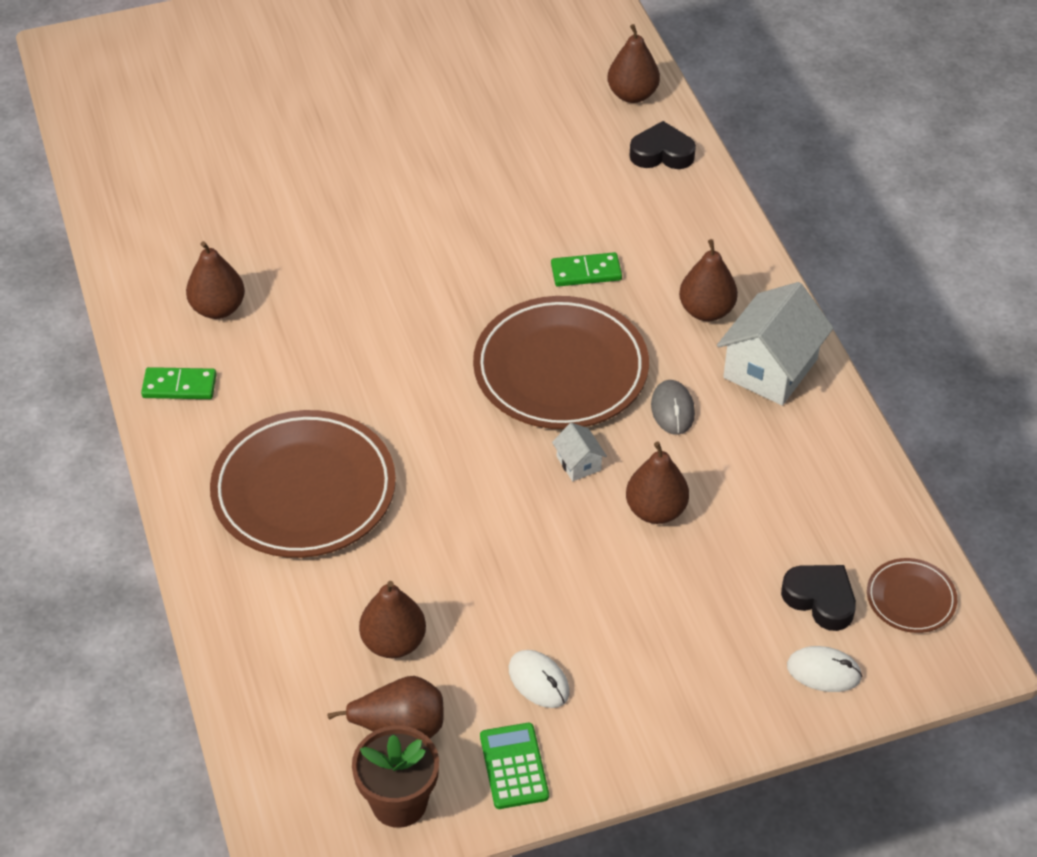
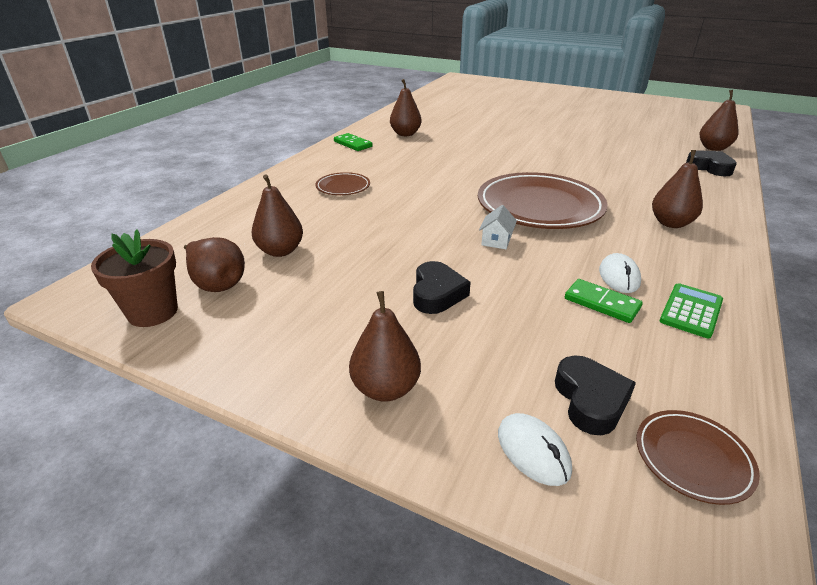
camera: 45 degrees right, 15 degrees down
(304, 490) = (343, 187): brown plate -> brown plate, size x0.47
(514, 766) = (232, 341): green calculator -> green calculator (691, 311)
(538, 681) = (318, 312): white mouse -> white mouse (619, 276)
(586, 272) = (605, 184): green domino -> green domino (602, 303)
(608, 579) = (437, 293): none -> black heart
(656, 510) = (517, 281): brown pear -> brown pear (386, 388)
(672, 410) = (591, 248): grey mouse -> none
(770, 368) = (693, 263): white house -> none

